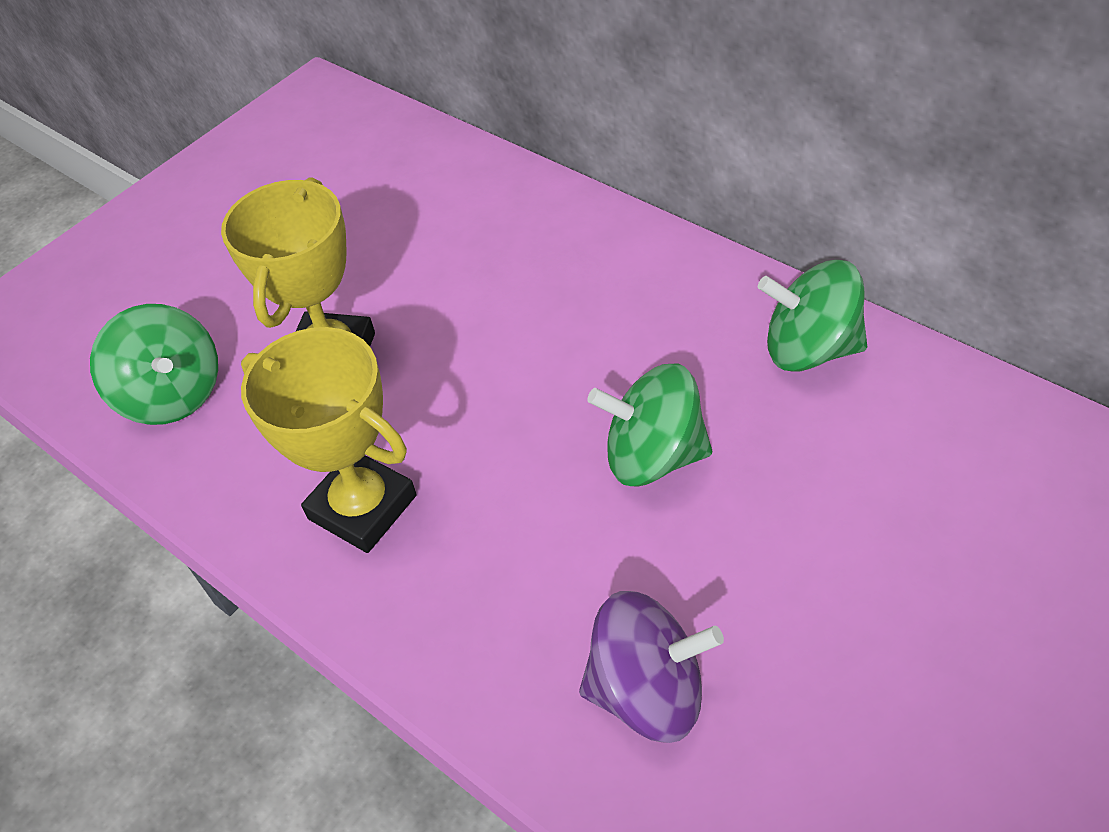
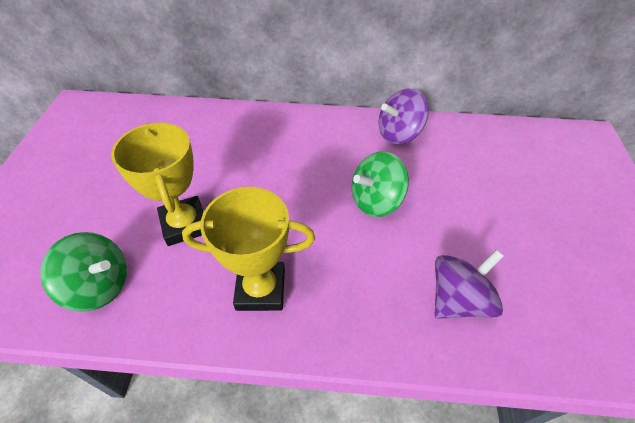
camera: 40 degrees left, 0 degrees up
(809, 349) = (398, 134): green spinning top -> purple spinning top

